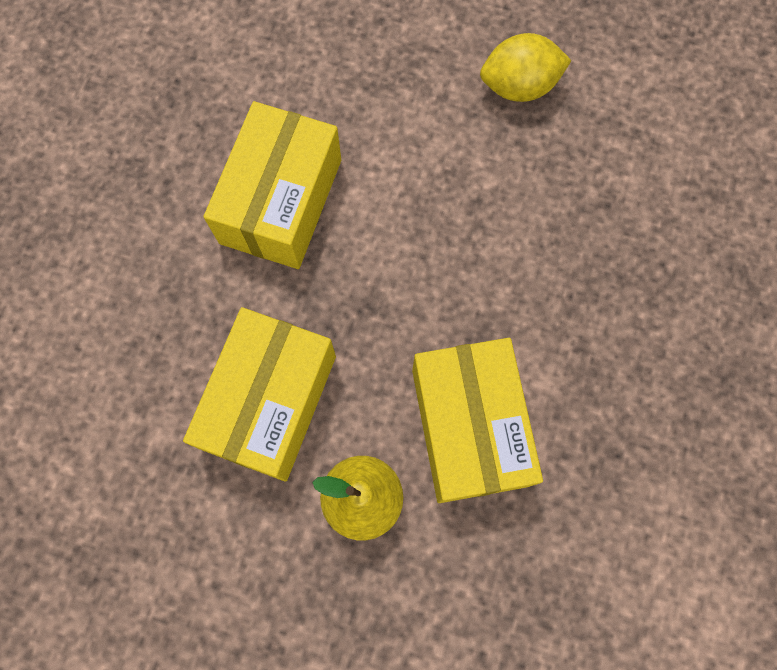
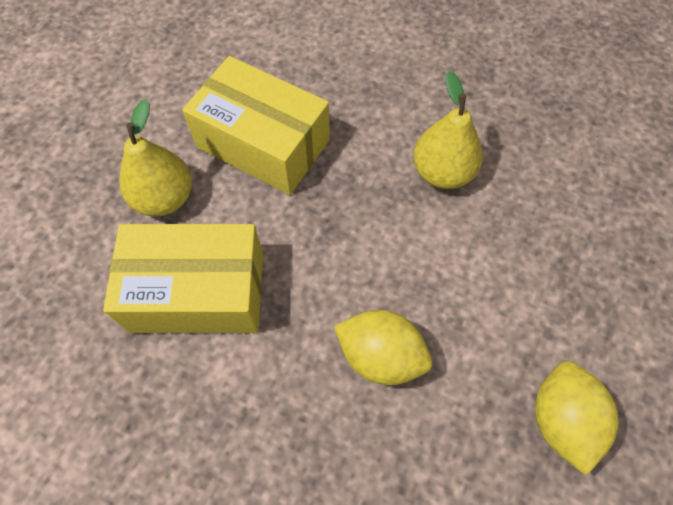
camera: 100 degrees right, 10 degrees down
(281, 201) = (442, 172): yellow box -> yellow pear
(496, 237) = (380, 355): none -> yellow lemon

